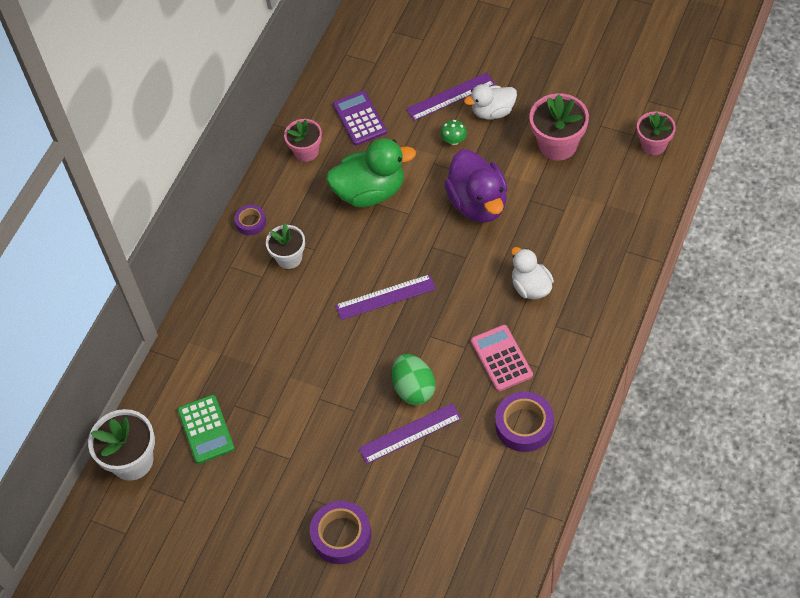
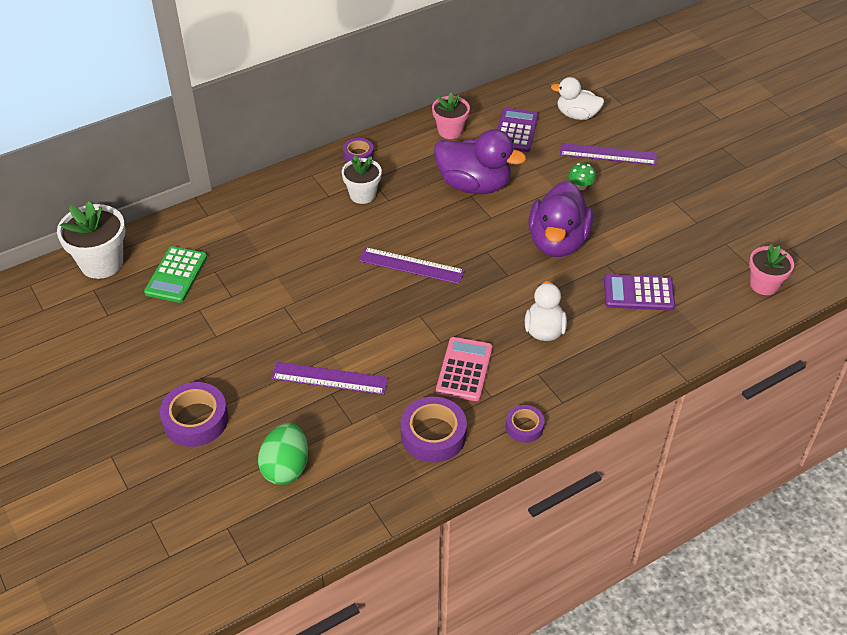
camera: 30 degrees right, 10 degrees down
(370, 192) = (474, 185): green duck -> purple duck
(414, 389) = (366, 347): green egg -> green egg (286, 467)
(493, 112) = (635, 183): white duck -> white duck (577, 115)
(557, 145) = (671, 237): pink flower pot -> none
(572, 210) = (638, 293): none -> purple calculator
(581, 375) = (524, 427): none -> purple tape

